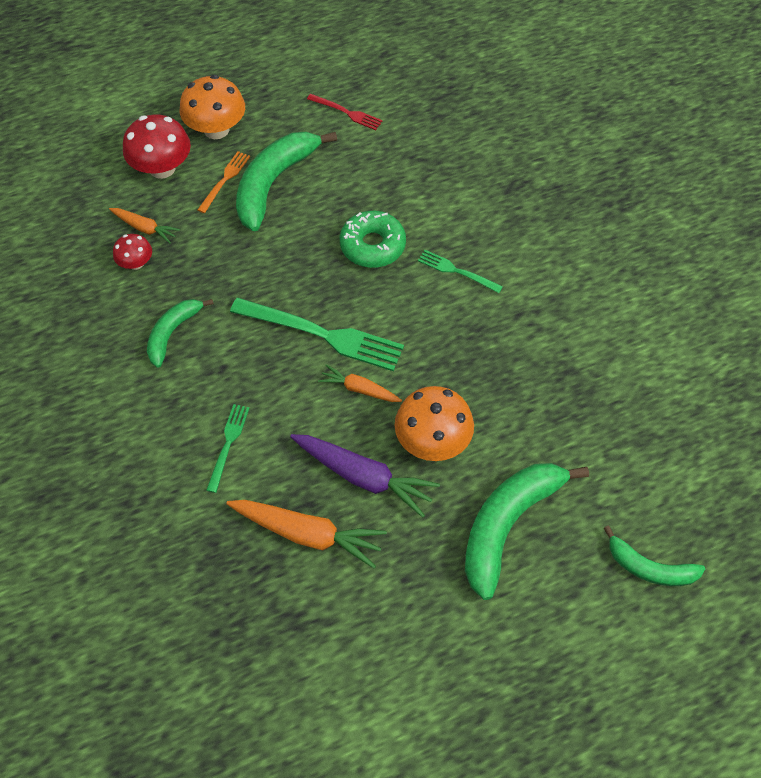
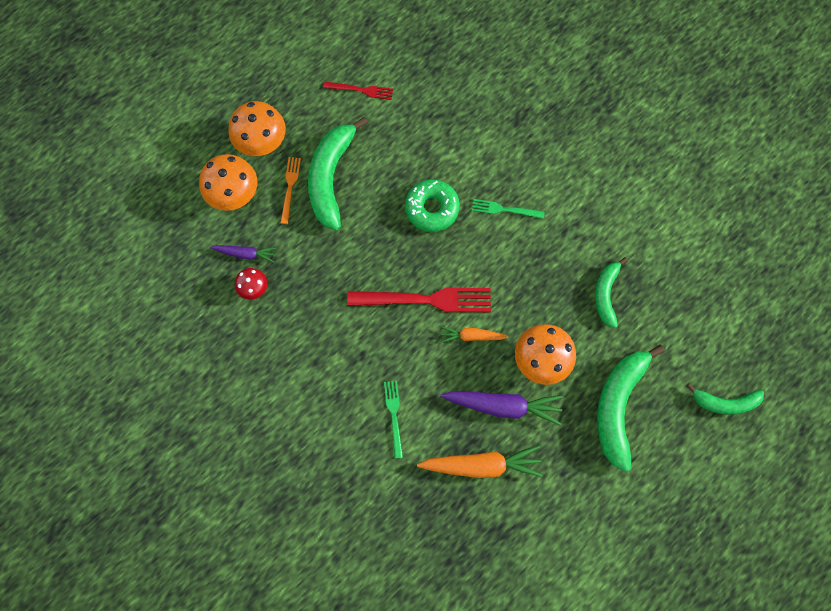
camera: 20 degrees left, 15 degrees up
(145, 228) = (246, 254): orange carrot -> purple carrot
(162, 168) = (234, 193): red mushroom -> orange mushroom
(173, 333) = (311, 338): green banana -> green banana (606, 294)
(323, 335) = (426, 300): green fork -> red fork

